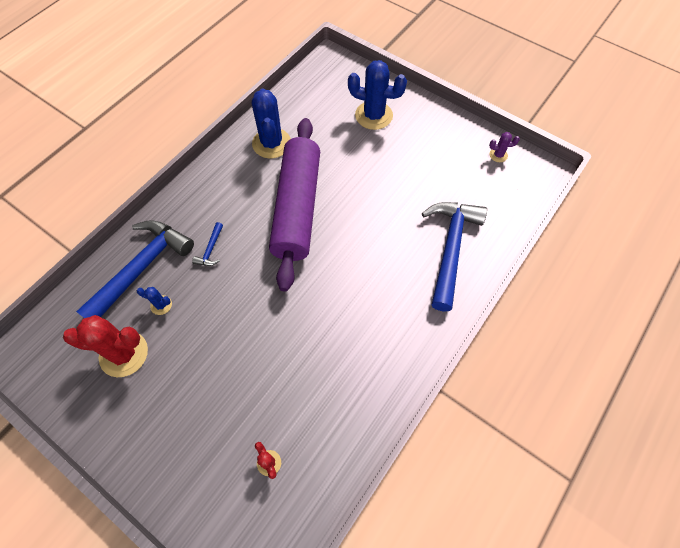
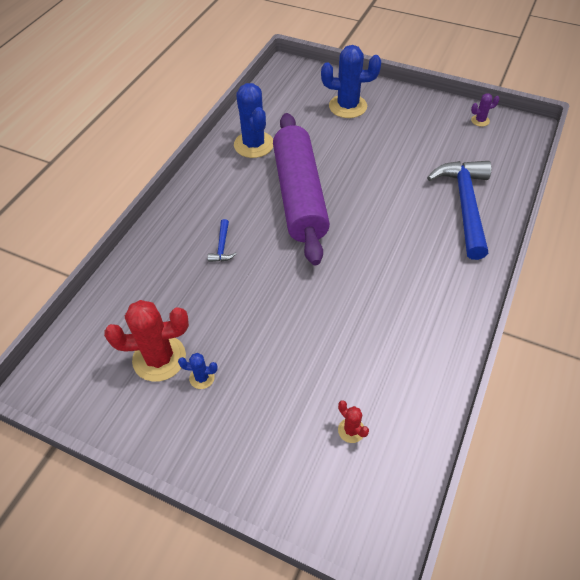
camera: 10 degrees left, 10 degrees down
(141, 268) = (153, 276): blue hammer -> none
(161, 305) = (185, 306): blue cactus -> blue cactus (202, 378)

